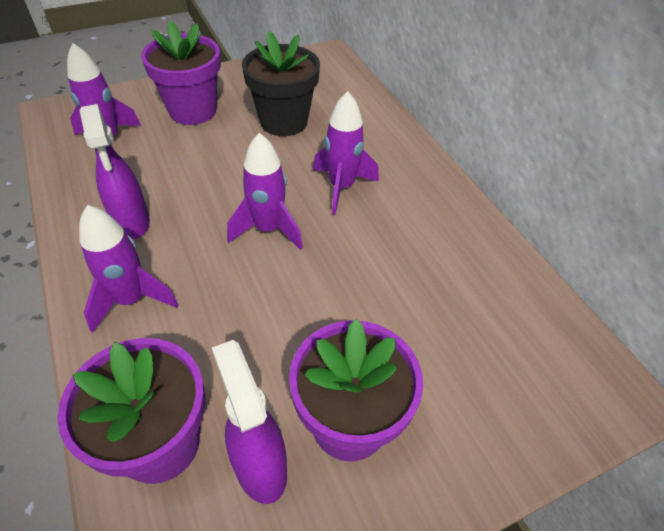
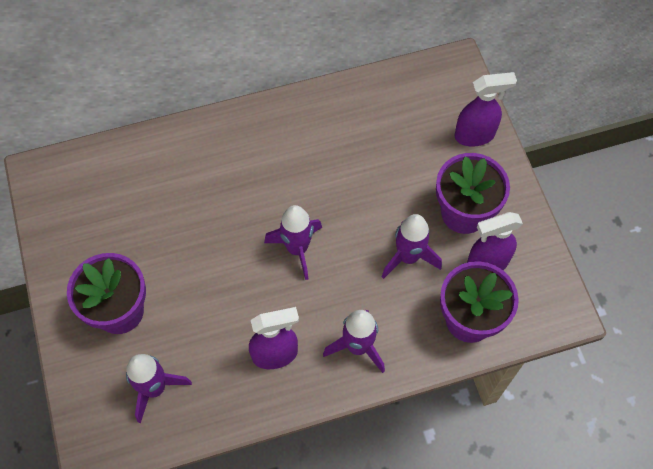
camera: 80 degrees left, 15 degrees up
(283, 121) = (154, 227): black flower pot -> none
(341, 187) = (255, 189): purple rocket -> purple rocket (408, 257)
(499, 432) = (475, 135): none -> purple spray bottle

